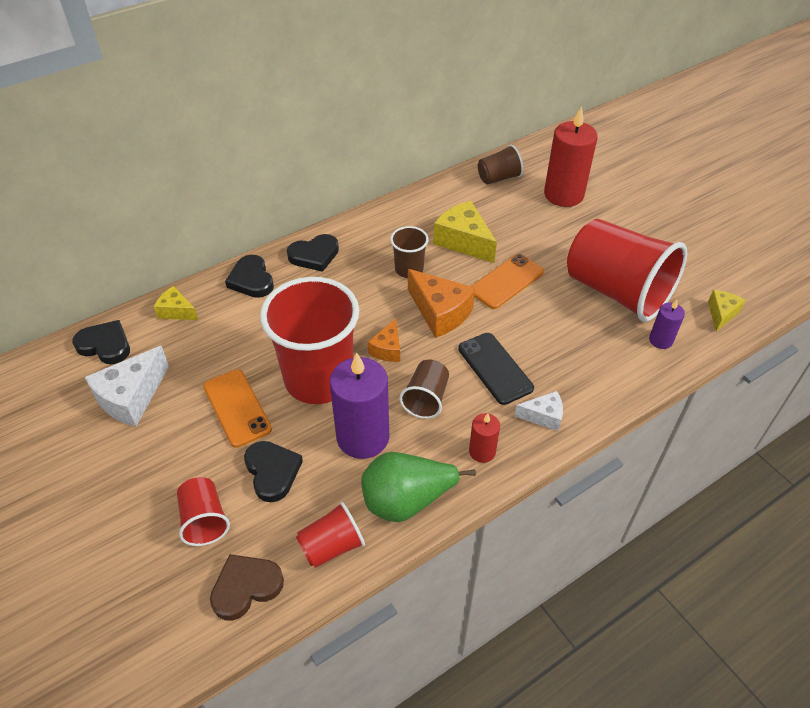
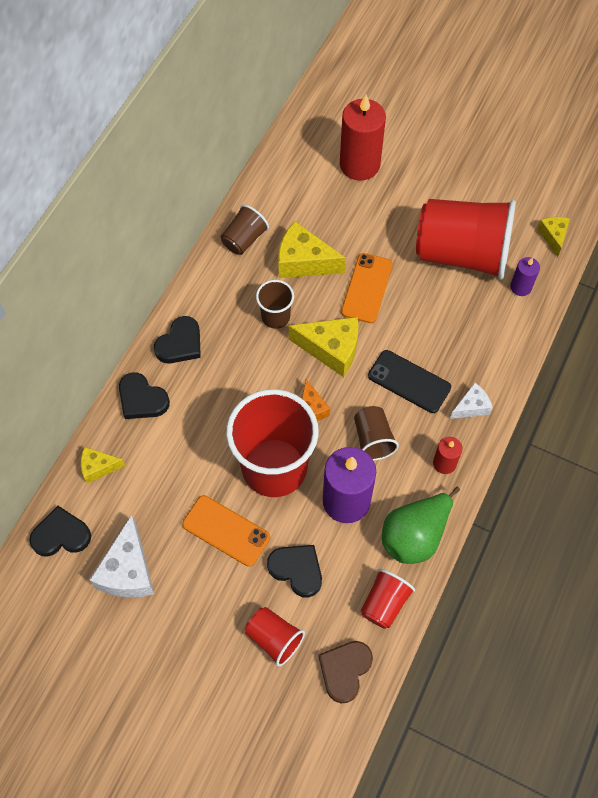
camera: 30 degrees left, 15 degrees up
(440, 313) = (331, 349): orange cheese -> yellow cheese
(498, 178) = (290, 171): brown cup -> brown cup (244, 239)

